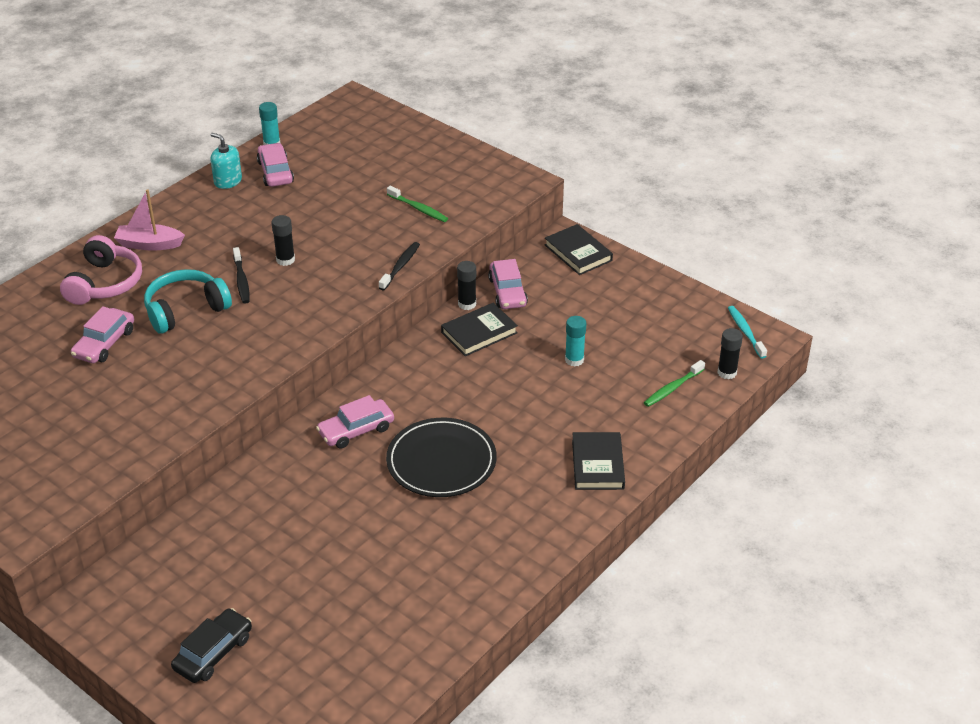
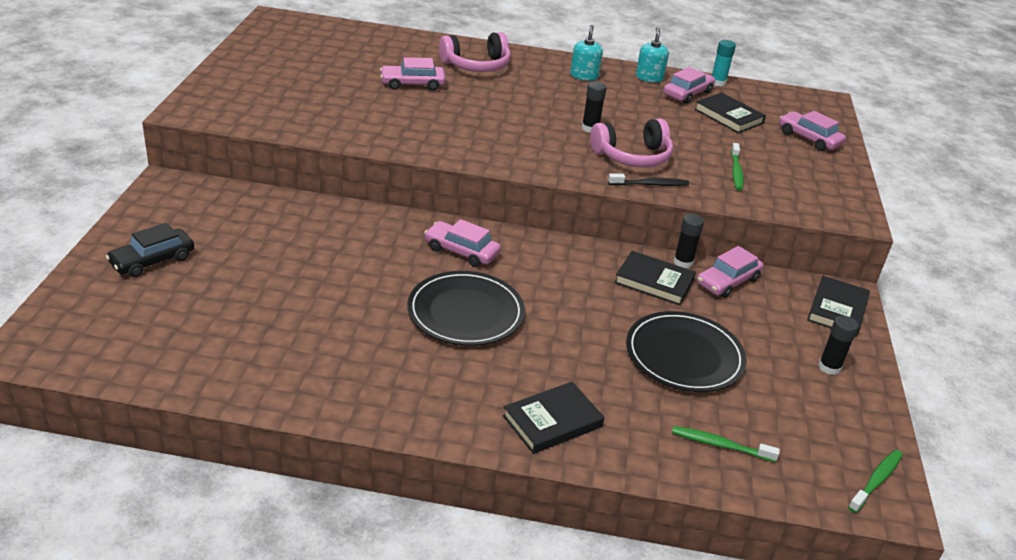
camera: 55 degrees right, 5 degrees down
(149, 244) = (538, 69): pink boat -> none
(185, 310) = (483, 104): turquoise headphones -> none
(189, 220) = (584, 76): none -> turquoise soap dispenser
(213, 653) = (152, 260): black car -> black car turned 135 degrees clockwise
(241, 280) = (543, 116): black toothbrush -> none
(333, 168) = (728, 116): none -> black book
(351, 256) = (632, 157): none -> pink headphones
(402, 142) = (809, 138): none -> pink car
(574, 360) = (684, 355): turquoise glue stick -> black plate
(727, 372) = (792, 485): black glue stick -> black glue stick (829, 367)
(745, 332) = (876, 481): turquoise toothbrush -> green toothbrush

